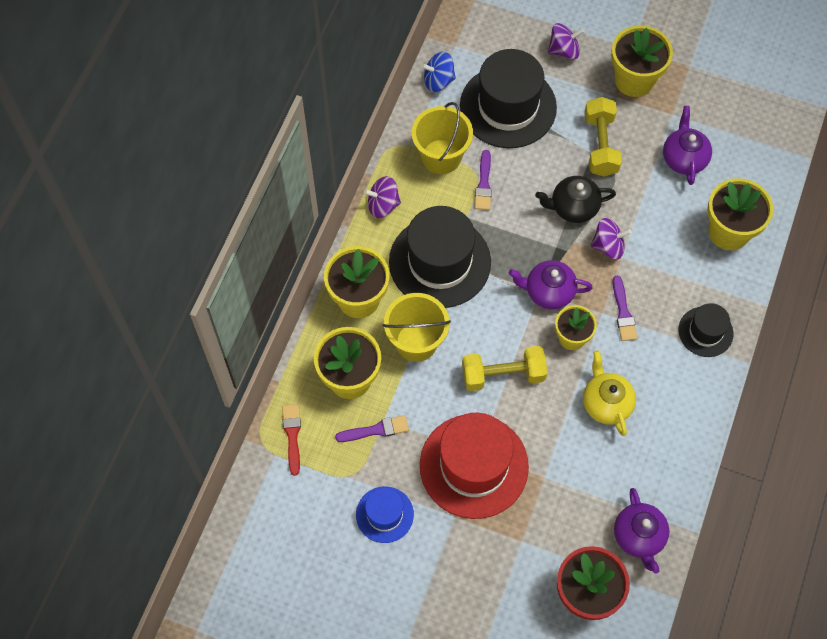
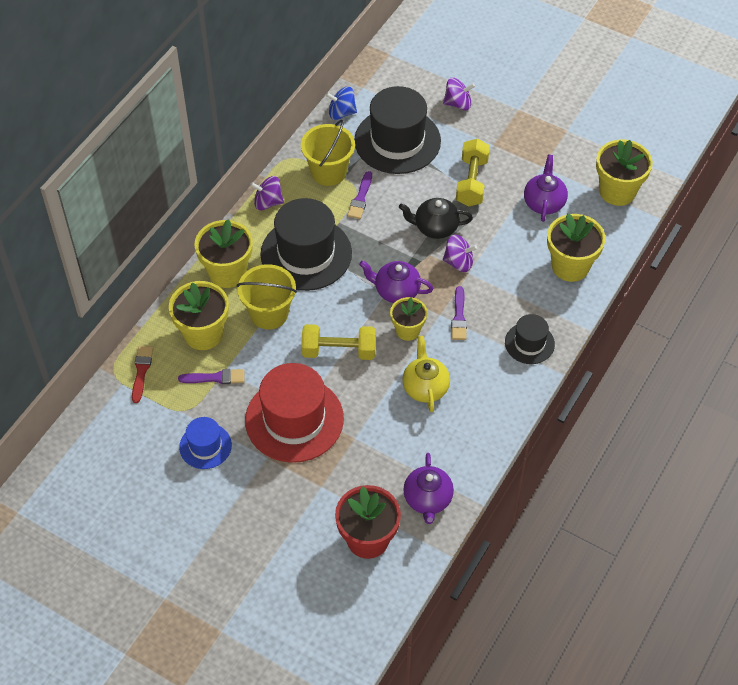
camera: 10 degrees right, 10 degrees down
(634, 80) = (514, 135): yellow flower pot -> yellow flower pot (617, 191)

